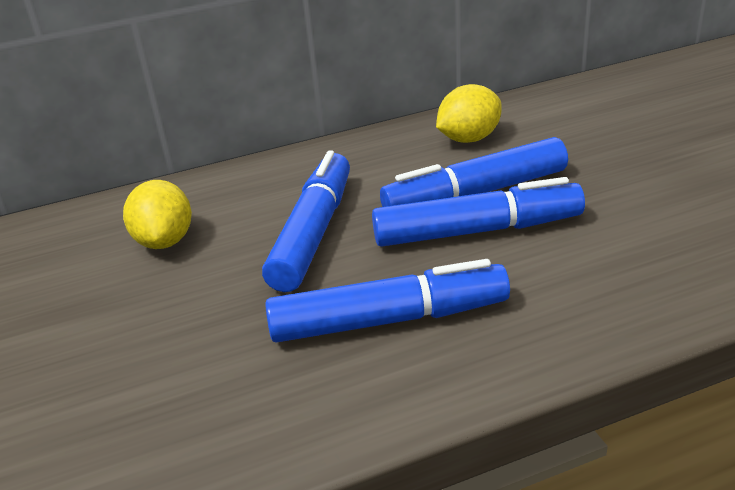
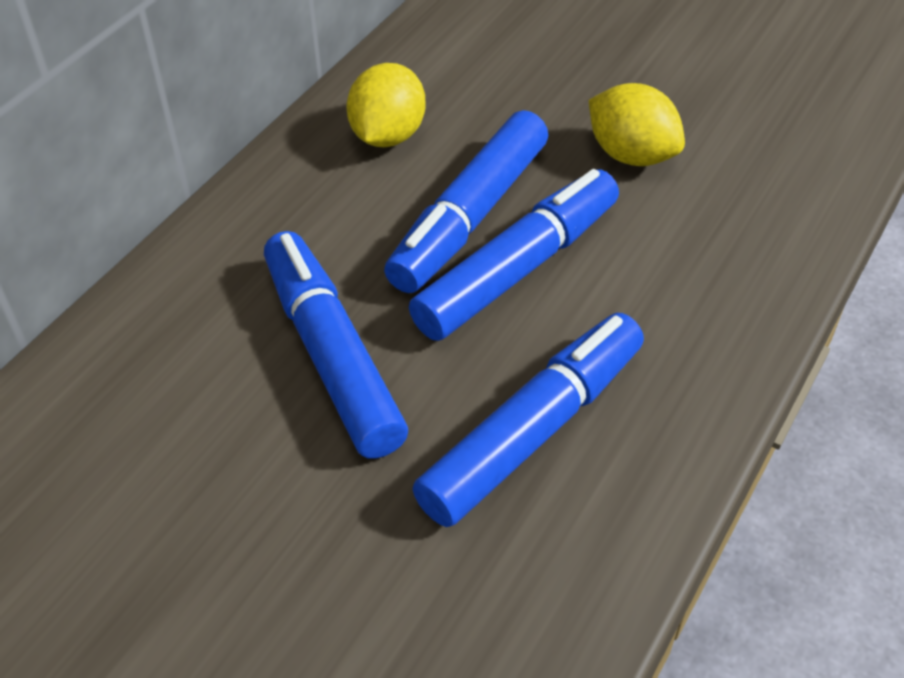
camera: 40 degrees left, 15 degrees up
(165, 241) = (142, 459): yellow lemon -> yellow lemon (631, 155)

